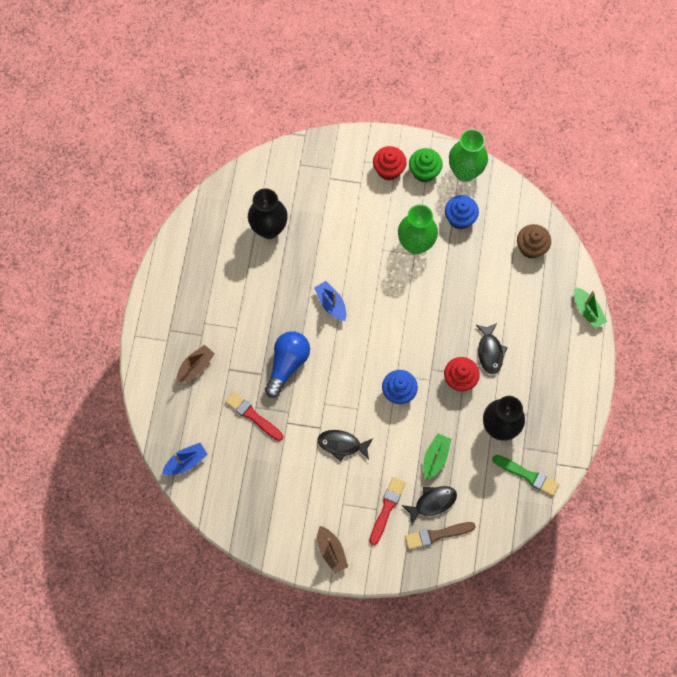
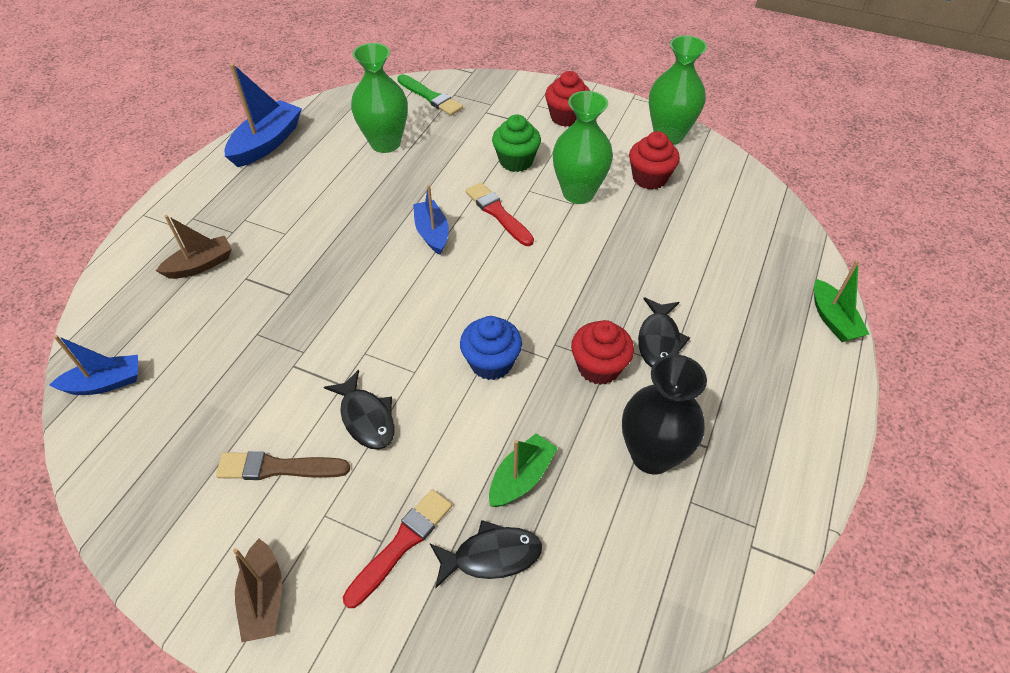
camera: 15 degrees right, 20 degrees down
(185, 249) = (267, 143): none -> blue boat
(253, 416) = (246, 344): red brush -> red brush (498, 213)
(269, 229) = (385, 143): black vase -> green vase
(287, 364) = (334, 290): blue light bulb -> none
(342, 444) = (366, 418): black fish -> black fish turned 150 degrees counterclockwise
(424, 171) = (613, 126): green cupcake -> green cupcake (516, 161)
(437, 535) = (480, 622): brown brush -> brown brush (278, 468)
(460, 218) = (649, 178): blue cupcake -> red cupcake
(527, 475) = (690, 553): green brush -> green brush (430, 97)
(531, 247) = (749, 227): brown cupcake -> none

